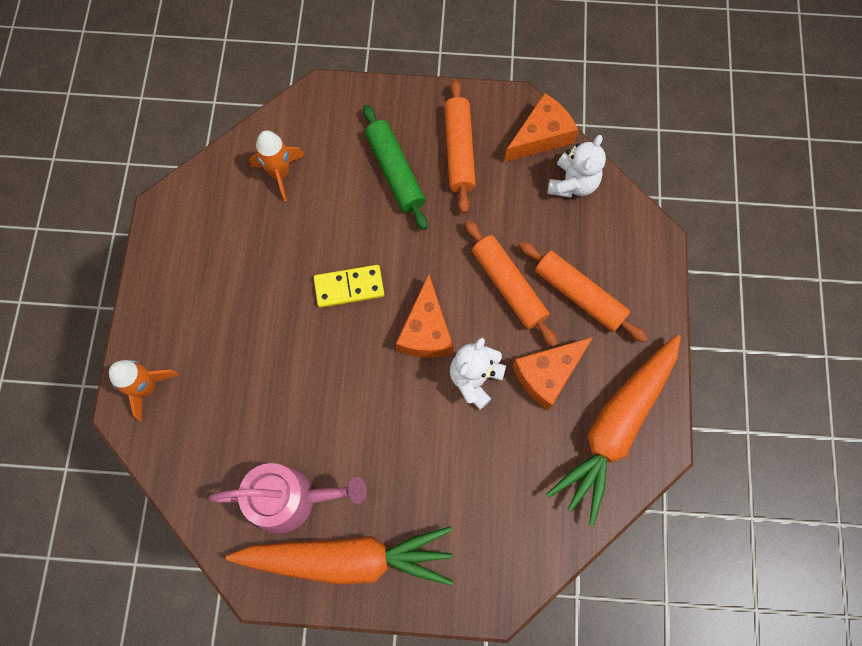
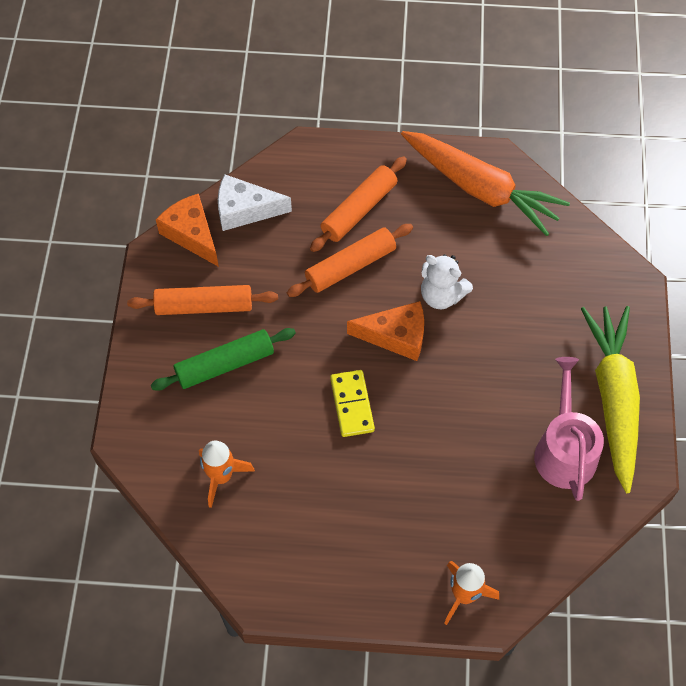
camera: 90 degrees left, 10 degrees down
(348, 558) = (613, 398): orange carrot -> yellow carrot
(548, 374) = (435, 237): orange cheese -> none
(572, 183) = (245, 210): white teddy bear -> white cheese

